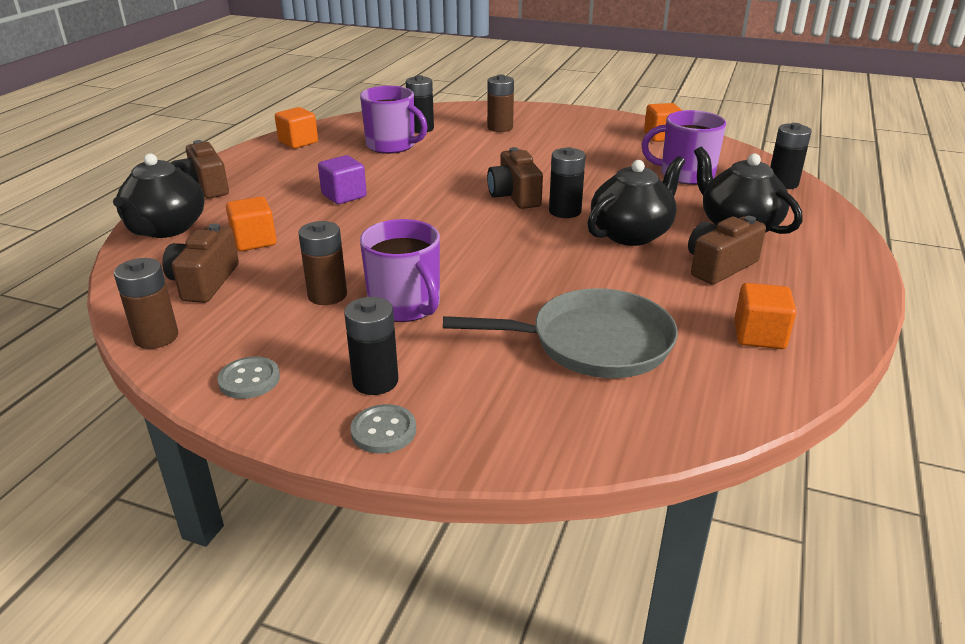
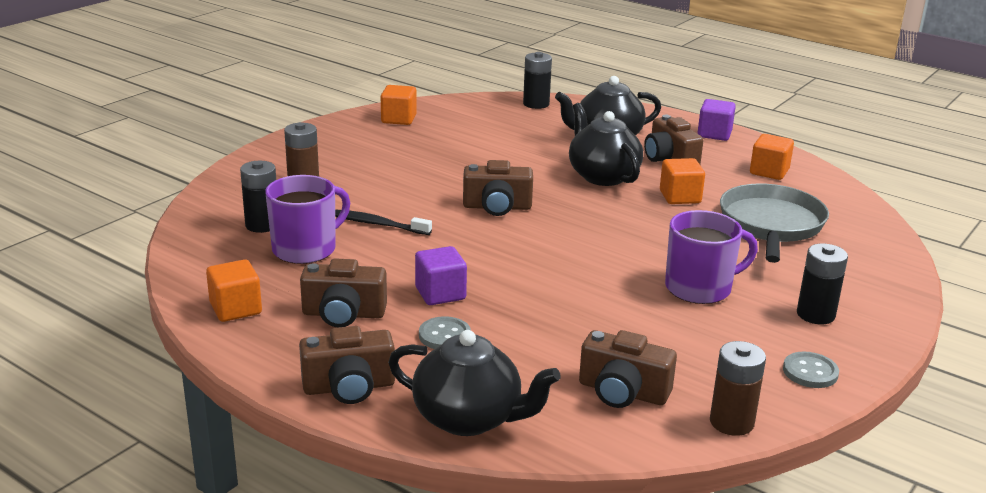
camera: 75 degrees left, 5 degrees down
(254, 241) = (534, 357): orange cube -> orange cube (680, 197)
(301, 171) = (343, 314): none -> brown camera
(327, 295) = (671, 323): brown battery -> none
(383, 431) = (879, 318): grey button -> grey button (444, 335)
(447, 160) = (377, 224): none -> black toothbrush
(565, 211) = (544, 192): black battery -> none
(685, 175) = (495, 131): purple mug -> none
(839, 289) = (714, 134): none -> purple cube

